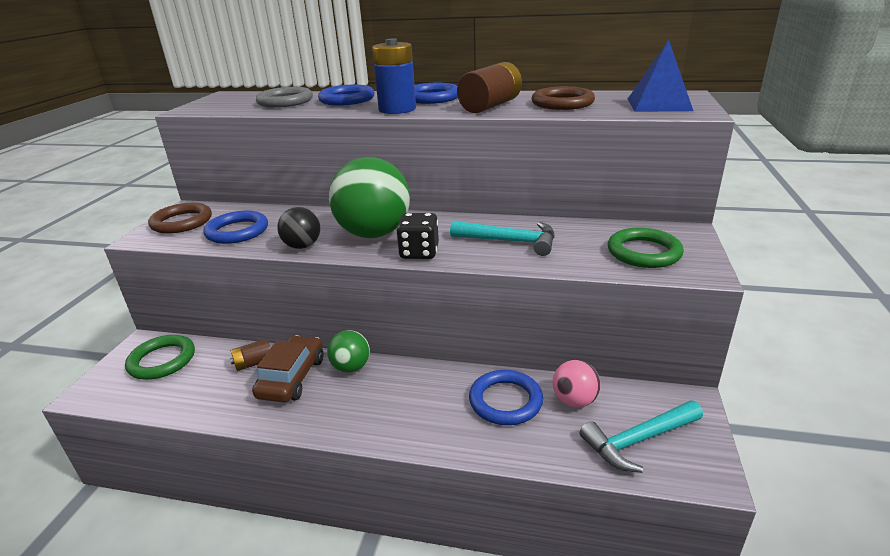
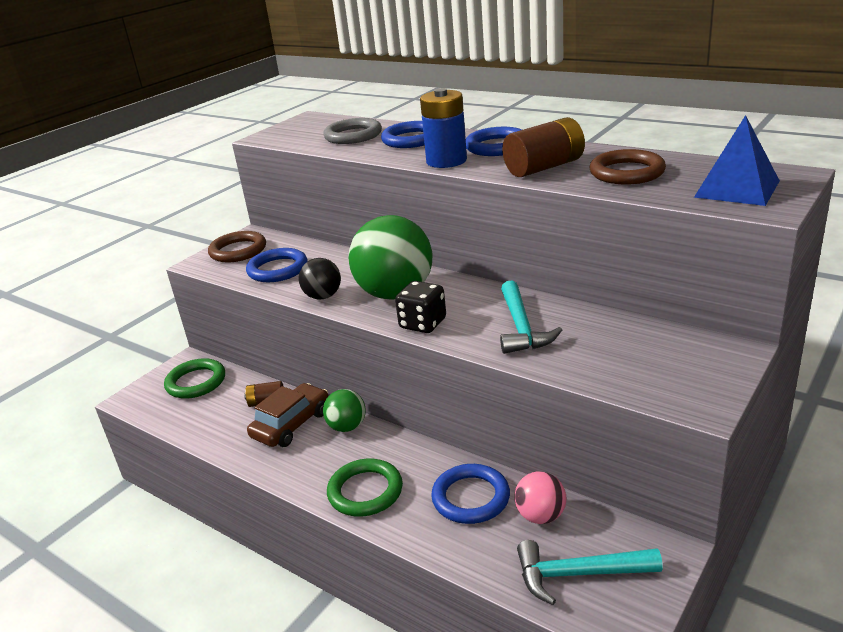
camera: 25 degrees right, 0 degrees up
(510, 241) = (521, 327): turquoise hammer -> turquoise hammer turned 45 degrees clockwise
(643, 252) = (656, 368): green ring -> green ring (365, 491)

